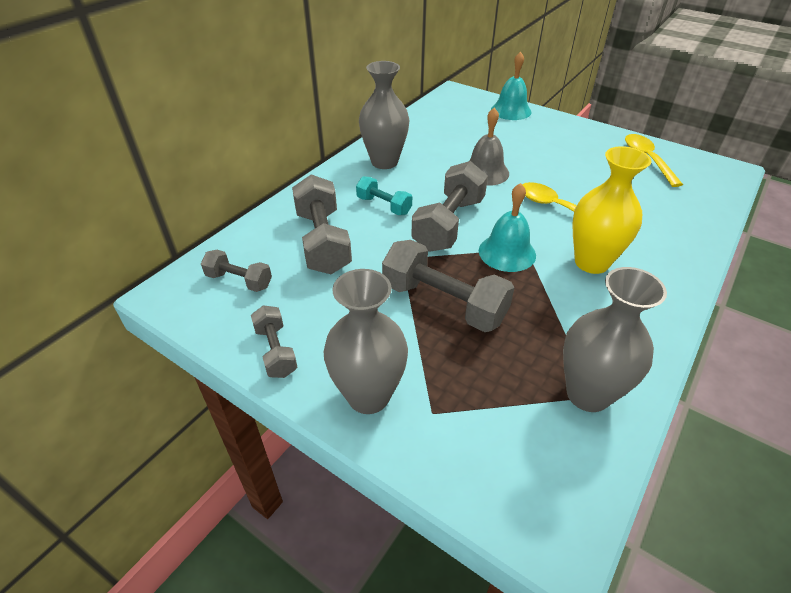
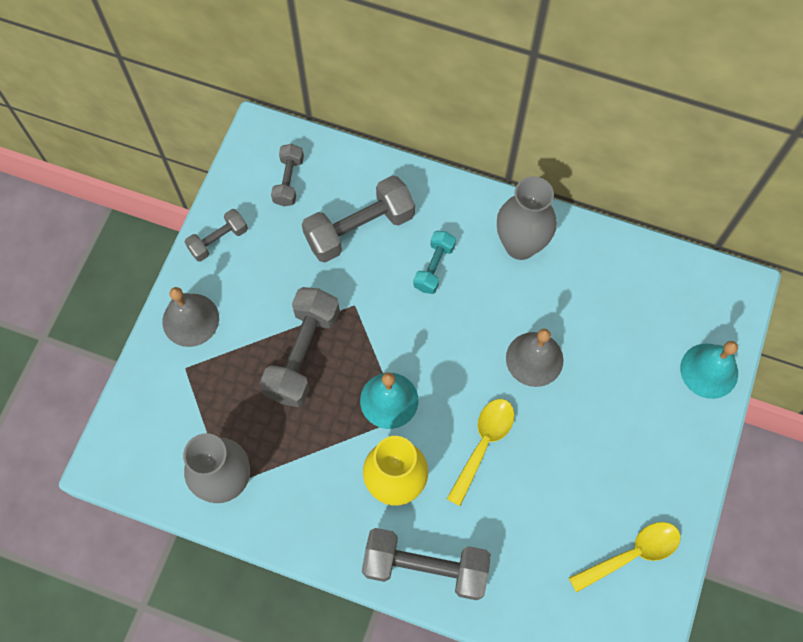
camera: 75 degrees right, 25 degrees up
(368, 396) = (190, 320): grey vase -> grey bell
(449, 224) = (421, 337): grey dumbbell -> grey dumbbell (425, 567)

